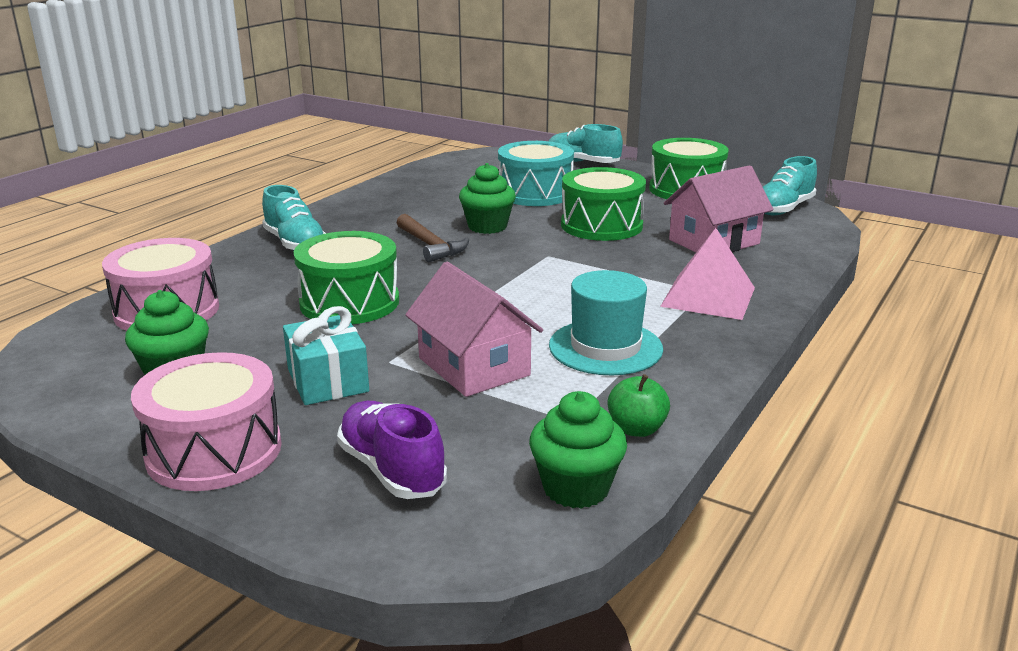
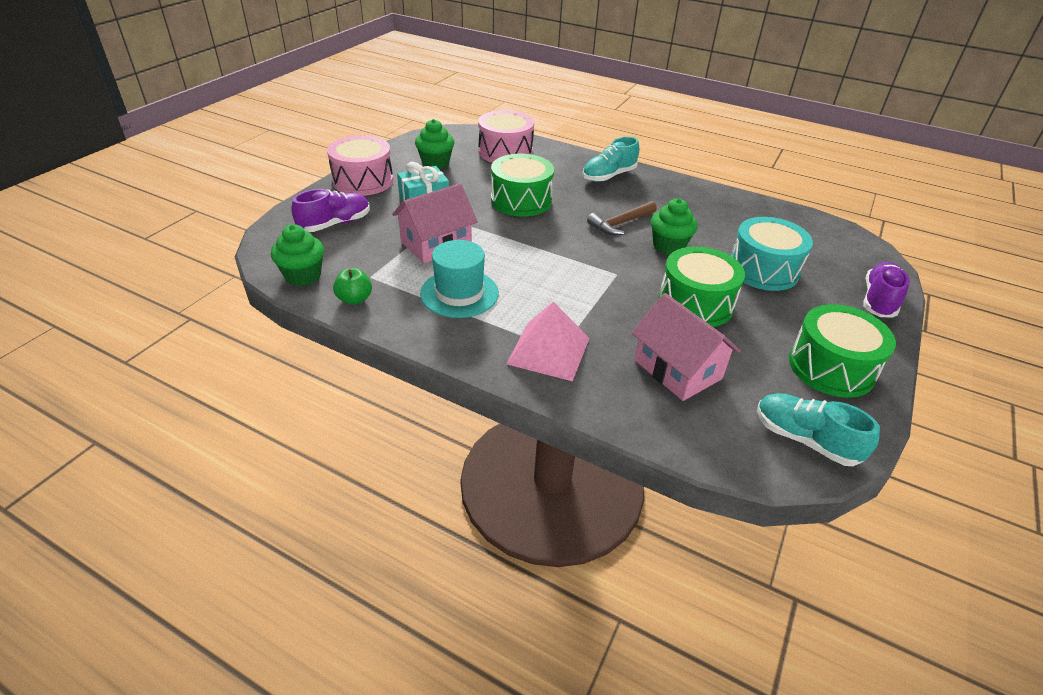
camera: 85 degrees right, 15 degrees up
(582, 163) = (879, 300): turquoise shoe -> purple shoe

